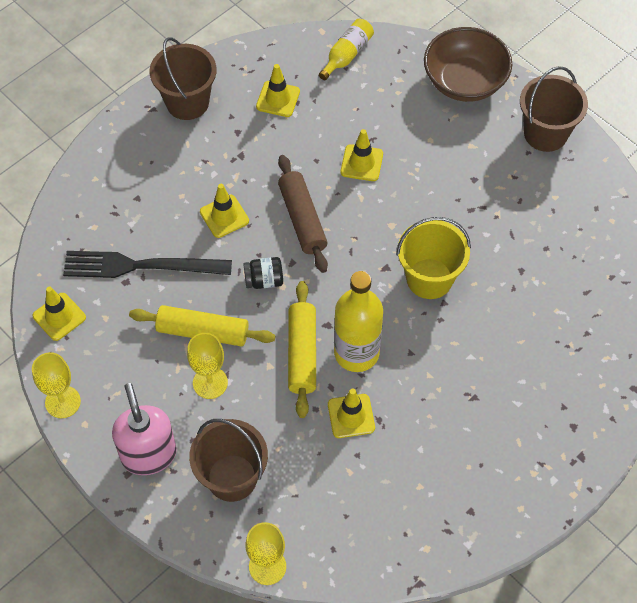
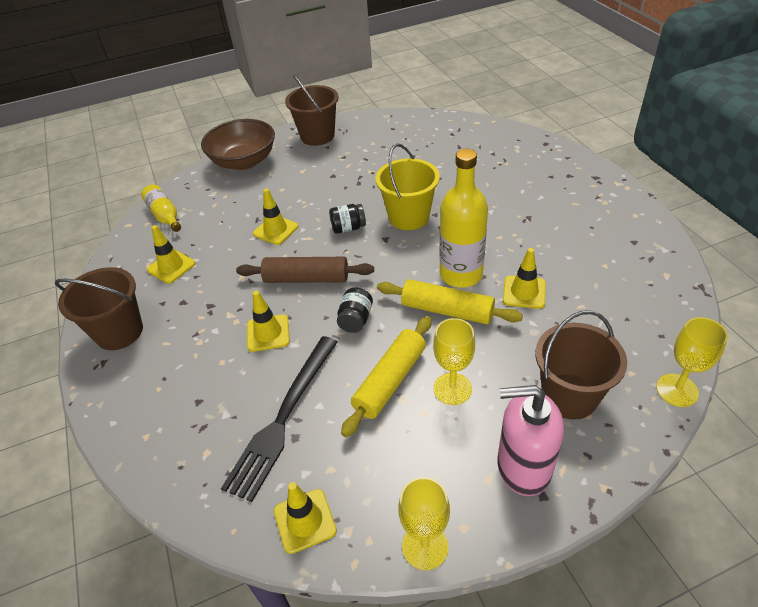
camera: 65 degrees left, 15 degrees down
(389, 228) = (348, 228): none -> black jar

